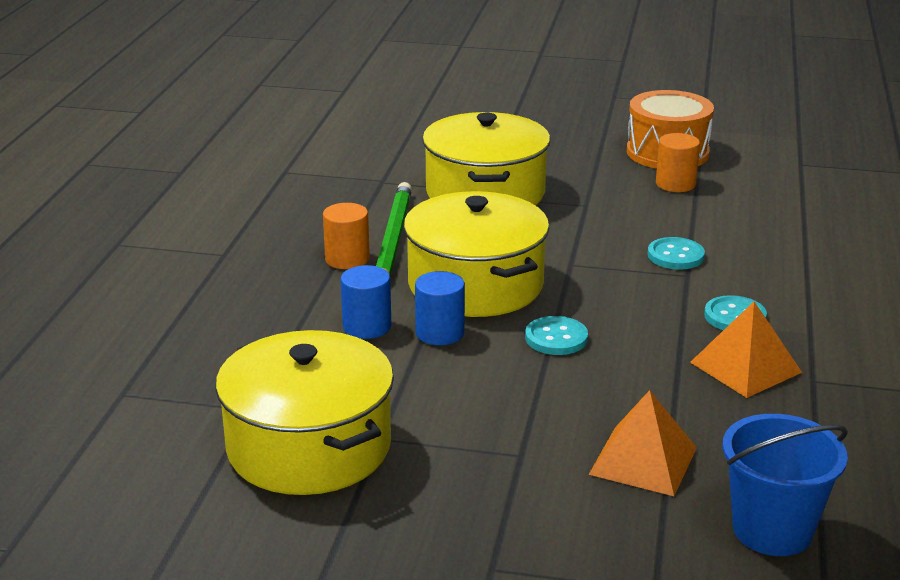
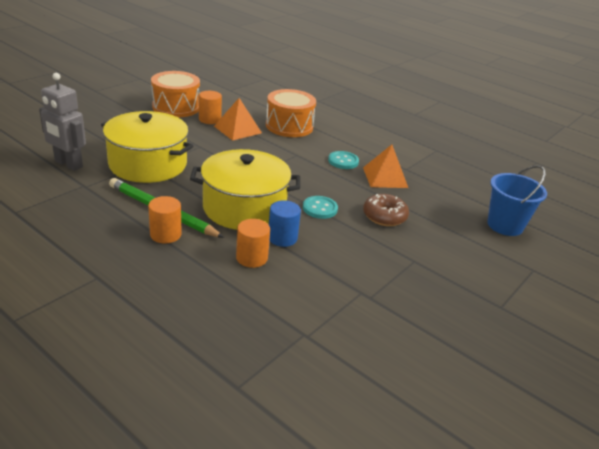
camera: 65 degrees left, 5 degrees up
(309, 447) = (362, 326): yellow pot -> none
(367, 326) = (252, 258): blue cylinder -> orange cylinder
(414, 155) = (68, 164): none -> grey robot
(614, 397) = (384, 216): none -> brown donut
(643, 460) = (439, 231): orange pyramid -> orange pyramid (238, 129)
(675, 256) = (276, 149): turquoise button -> none
(770, 242) = (289, 126): none -> orange drum

